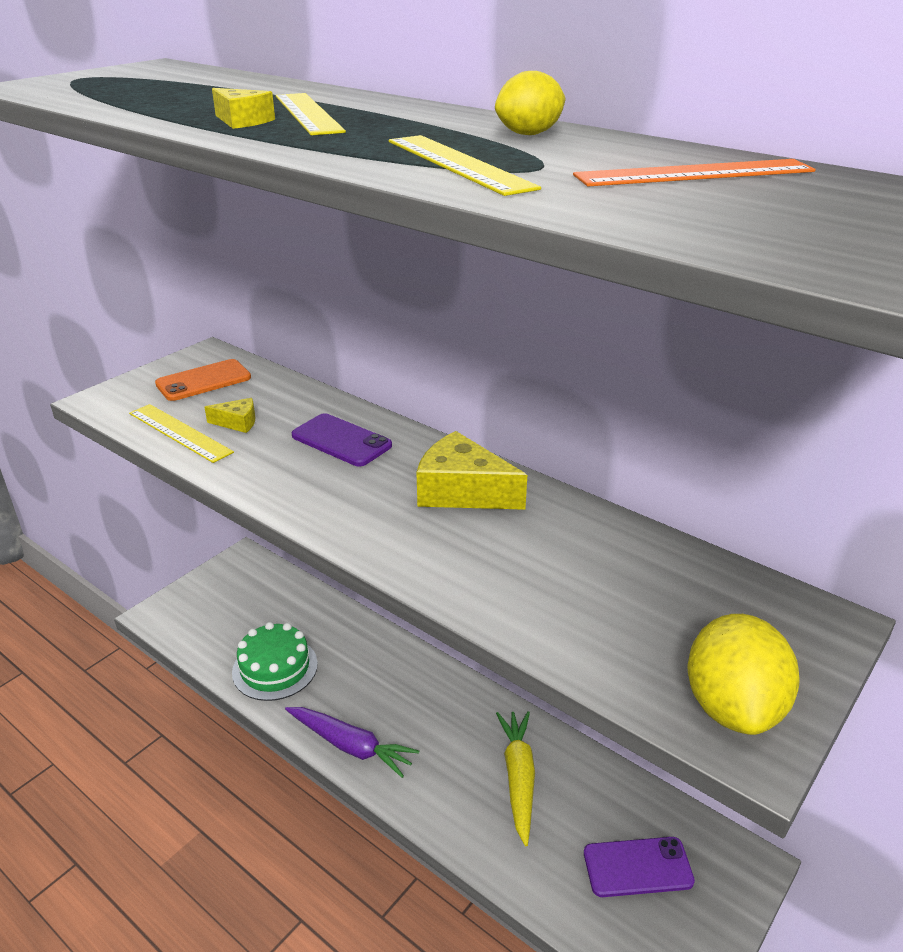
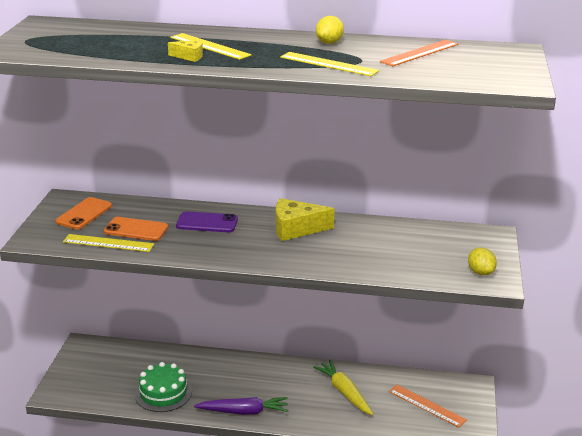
camera: 30 degrees left, 5 degrees down
(237, 423) = (136, 229): yellow cheese -> orange phone
(637, 867) = (427, 405): purple phone -> orange ruler
(732, 707) = (480, 272): yellow lemon -> yellow lemon, size x0.59

